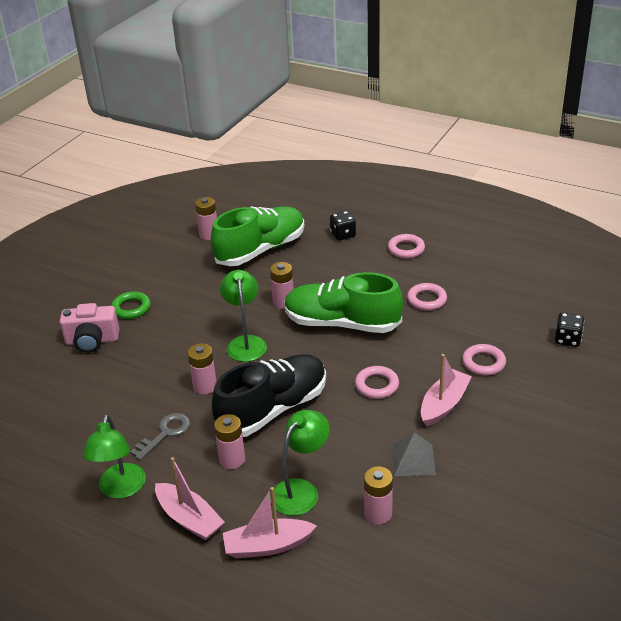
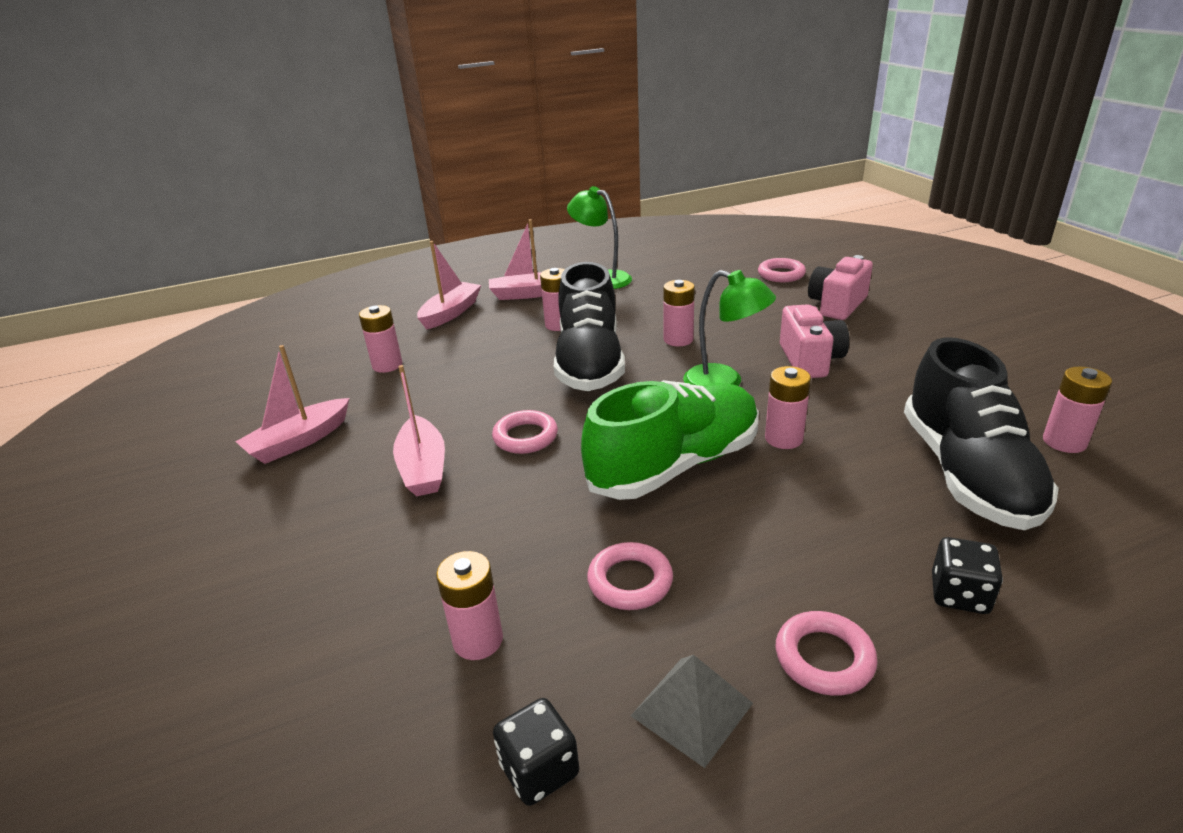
camera: 130 degrees right, 5 degrees down
(131, 308) = (884, 336): green ring -> none
(165, 433) = (638, 307): grey key -> none
(188, 323) = (810, 360): none -> pink camera
(260, 250) = (967, 473): green shoe -> black shoe
(301, 490) = (473, 342): green lamp -> none
(413, 460) = (399, 408): grey pyramid -> grey pyramid (692, 709)
(483, 363) = (425, 546): pink ring -> pink ring (781, 274)
(491, 478) = (299, 441): none -> pink boat
(499, 317) = (478, 640): none -> pink battery
(567, 339) = (314, 689): black dice -> black dice (539, 770)

